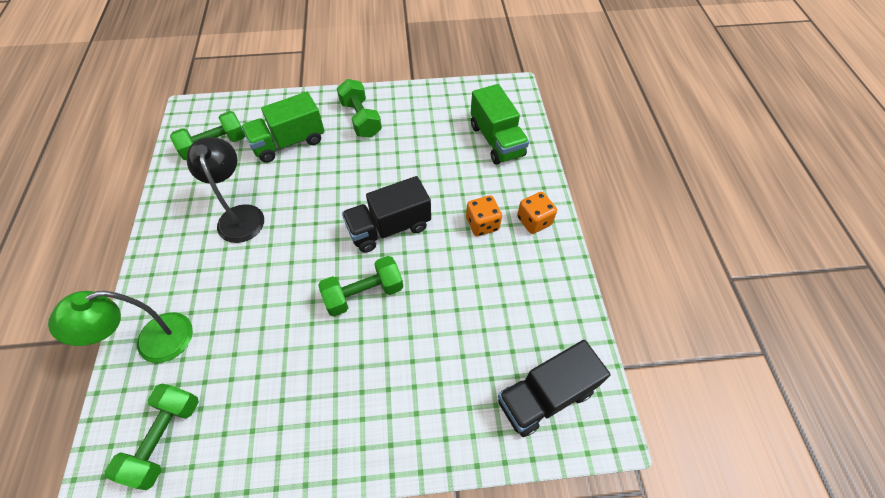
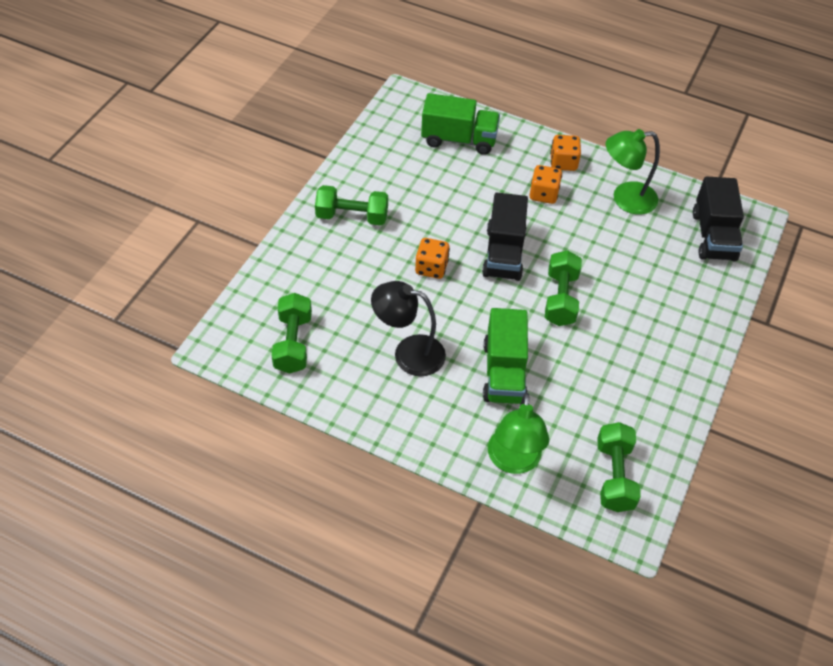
camera: 60 degrees left, 5 degrees down
(165, 438) = (614, 476): green dumbbell -> green dumbbell turned 45 degrees clockwise
(289, 142) = (338, 282): green truck -> green truck (504, 372)
(340, 188) = (431, 268): none -> orange dice
(530, 290) = (625, 199): none -> green lamp

